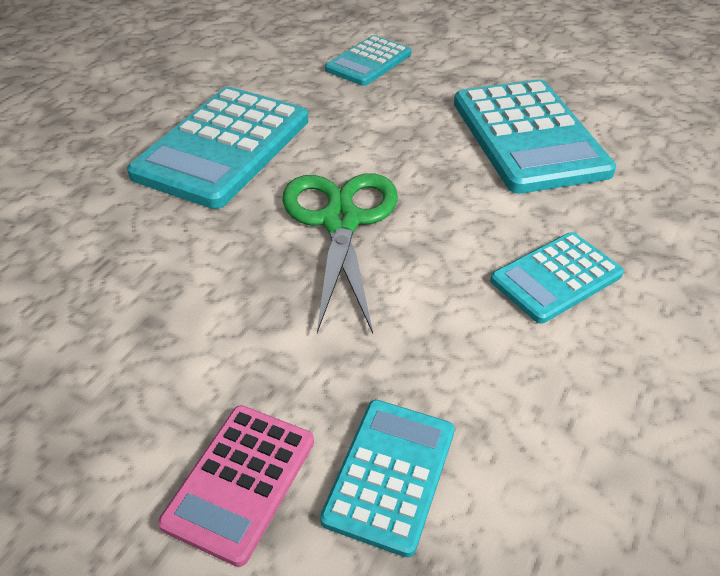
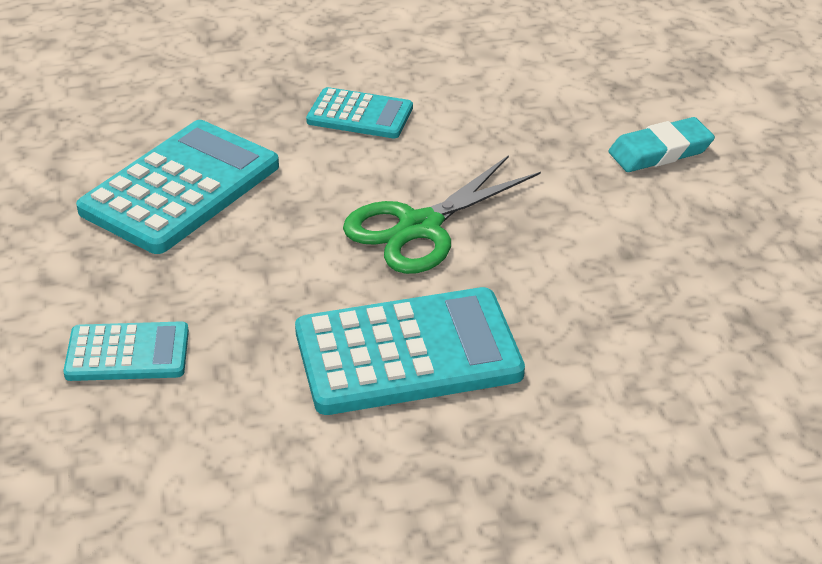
camera: 130 degrees left, 5 degrees down
(240, 482) = (660, 151): pink calculator -> turquoise eraser
(390, 474) = (586, 111): turquoise calculator -> none

